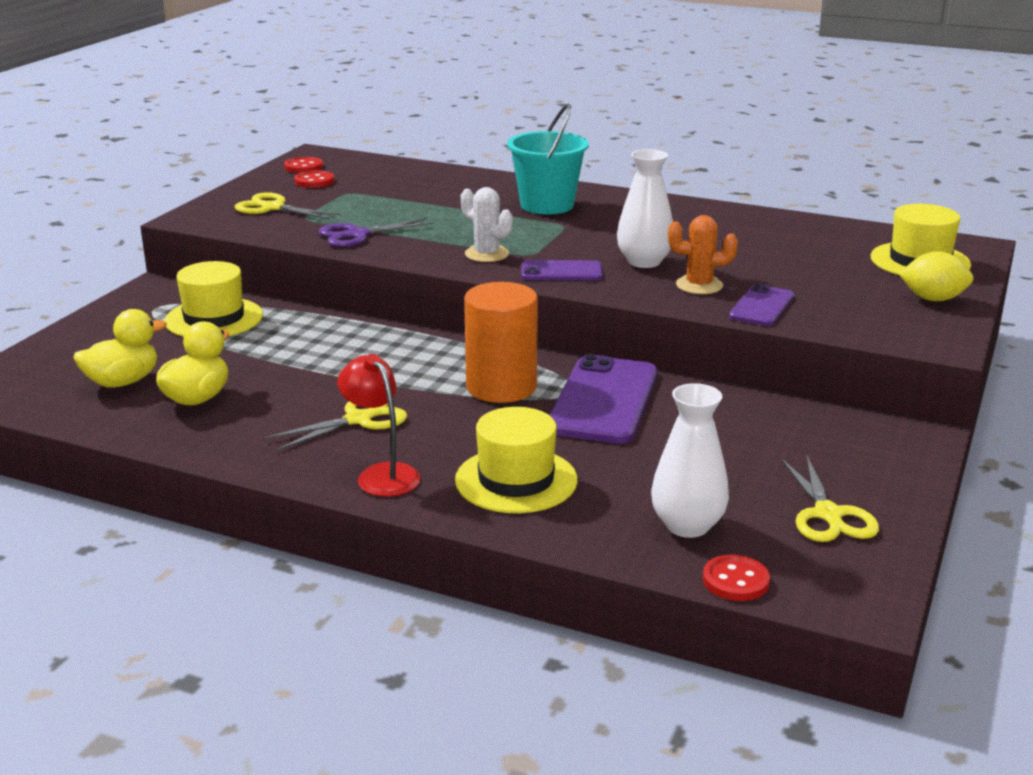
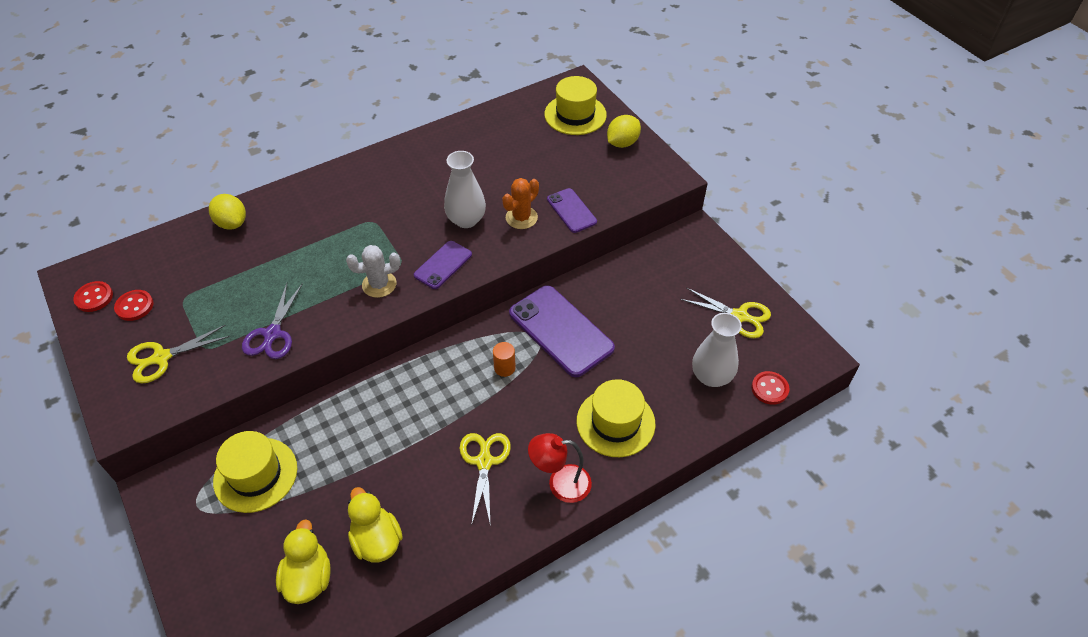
camera: 55 degrees left, 25 degrees up
(462, 178) = (232, 223): none -> yellow lemon
(501, 387) = (504, 368): orange cylinder -> orange cylinder, size x0.43
(547, 205) = (330, 209): turquoise bucket -> none

